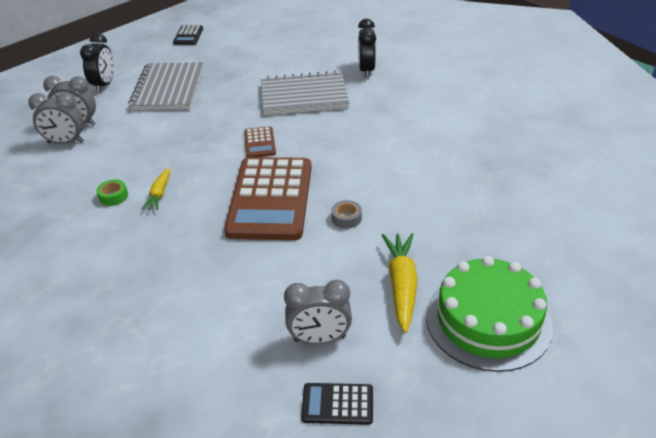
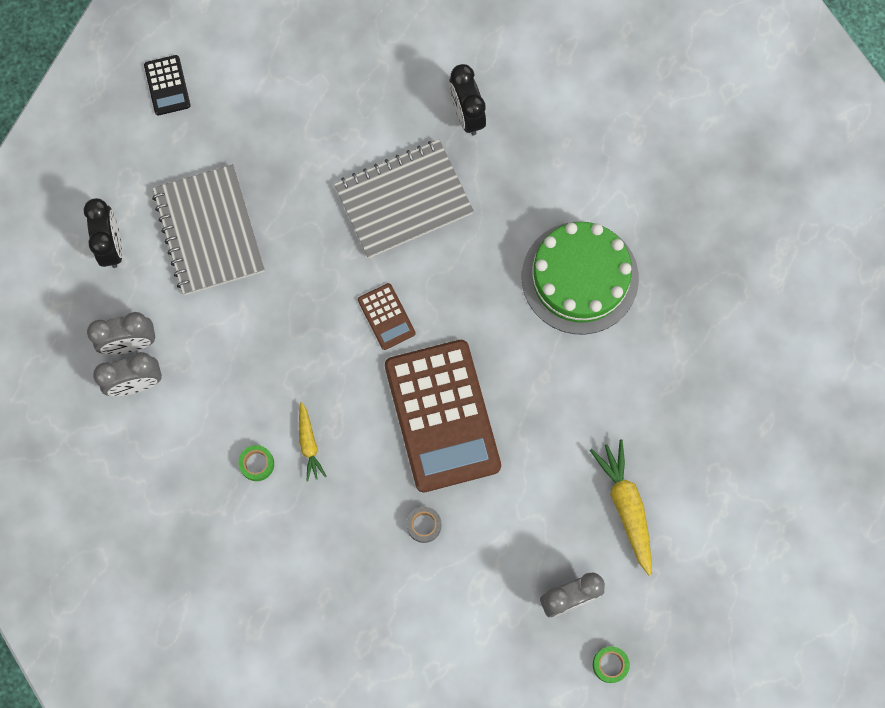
camera: 20 degrees left, 35 degrees up
(337, 404) = (610, 665): black calculator -> green tape
(346, 218) = (539, 423): grey tape -> grey tape (424, 525)
(488, 320) = (719, 527): green cake -> green cake (580, 277)

